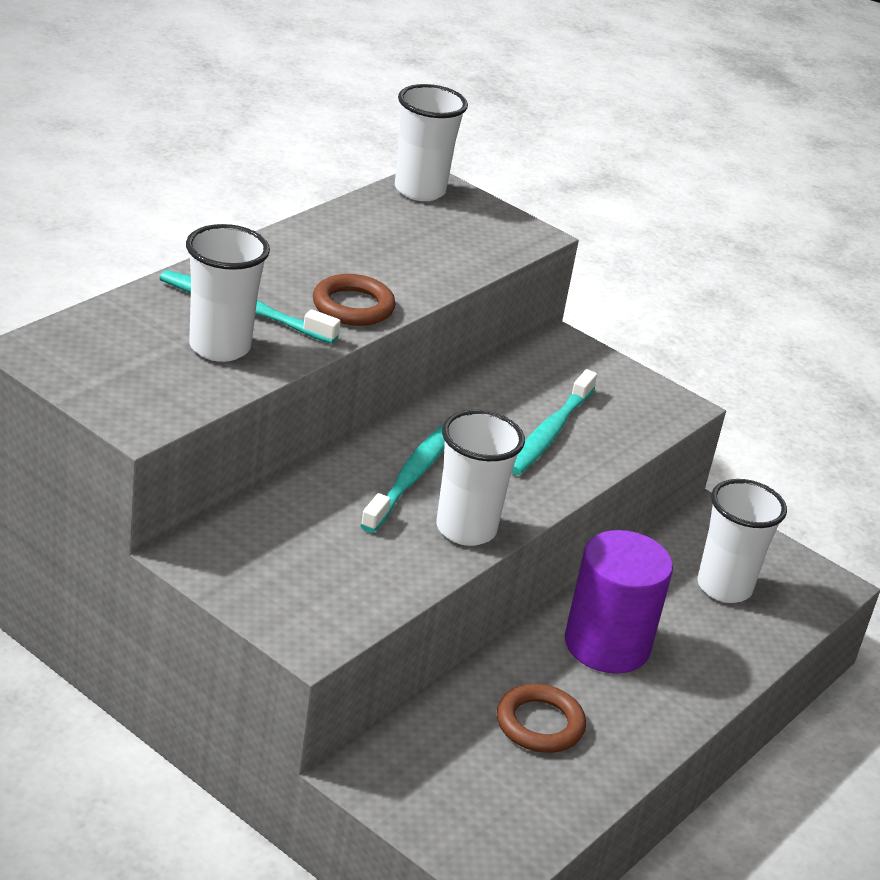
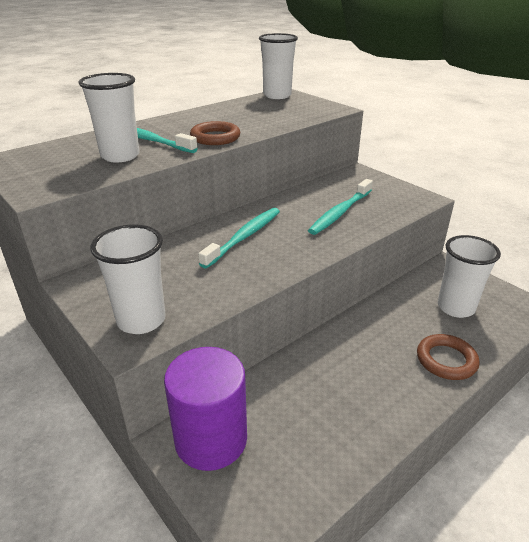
camera: 15 degrees right, 0 degrees up
(466, 529) = (271, 266): white cup -> white cup (141, 320)
(539, 724) = (317, 403): brown ring -> brown ring (446, 360)
(607, 645) = (373, 345): purple cylinder -> purple cylinder (211, 439)

